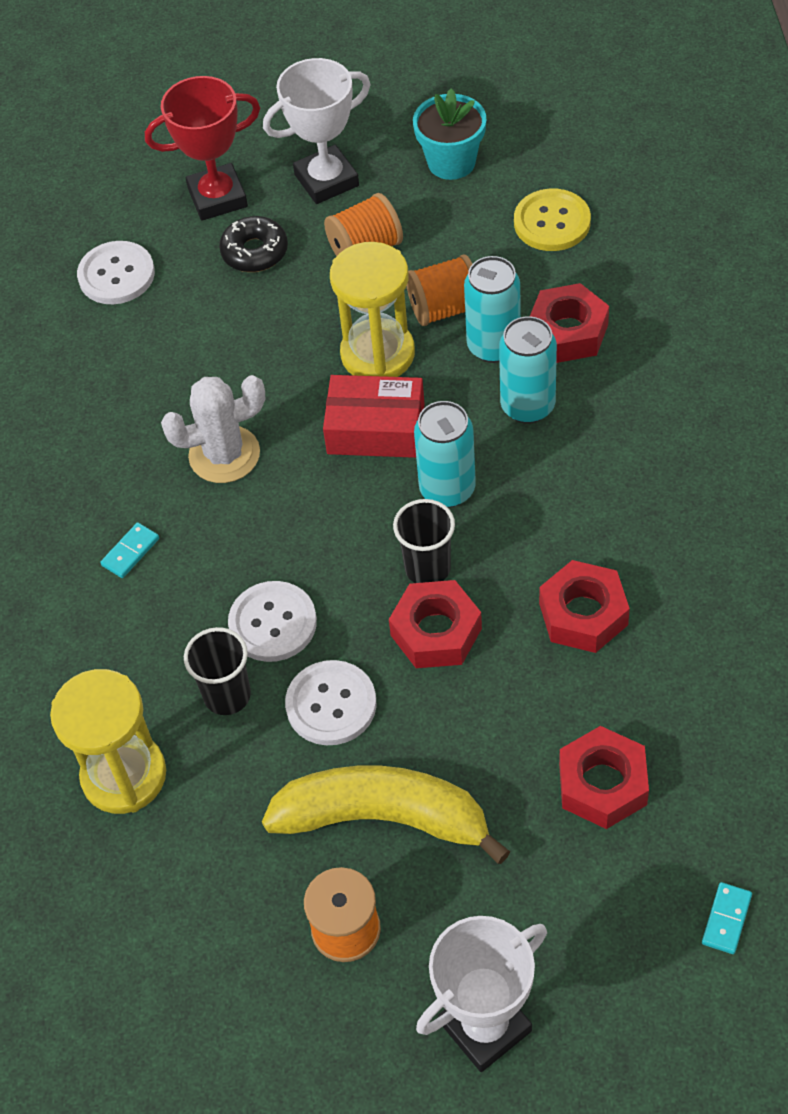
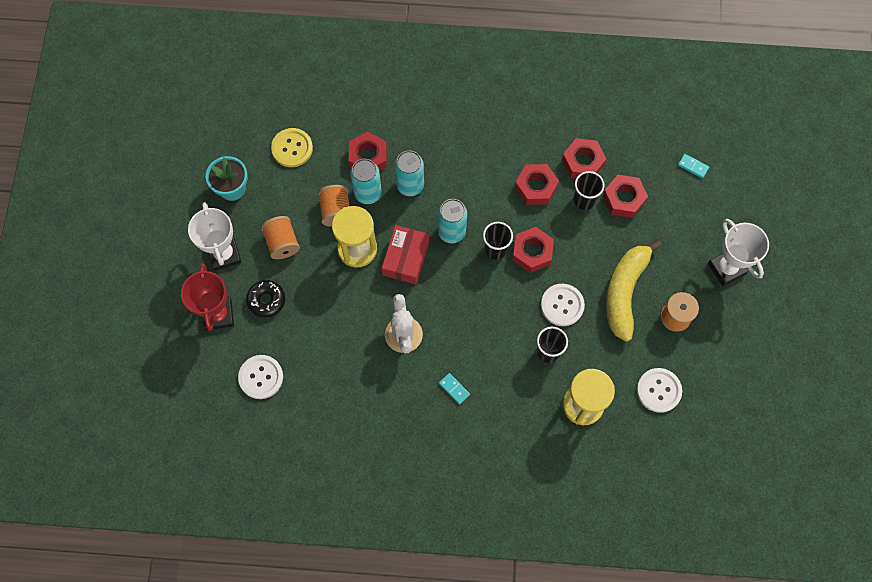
camera: 85 degrees left, 15 degrees up
(272, 623) = (512, 325): white button -> white button (658, 390)
(579, 708) = (584, 200): none -> black cup
(667, 691) = (582, 162): none -> red nut

